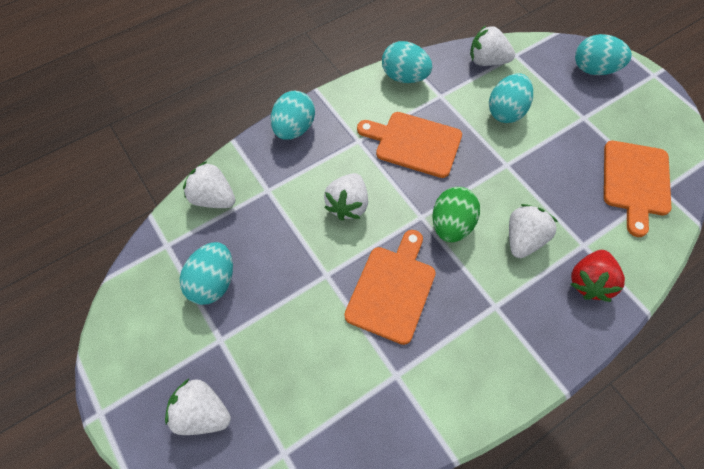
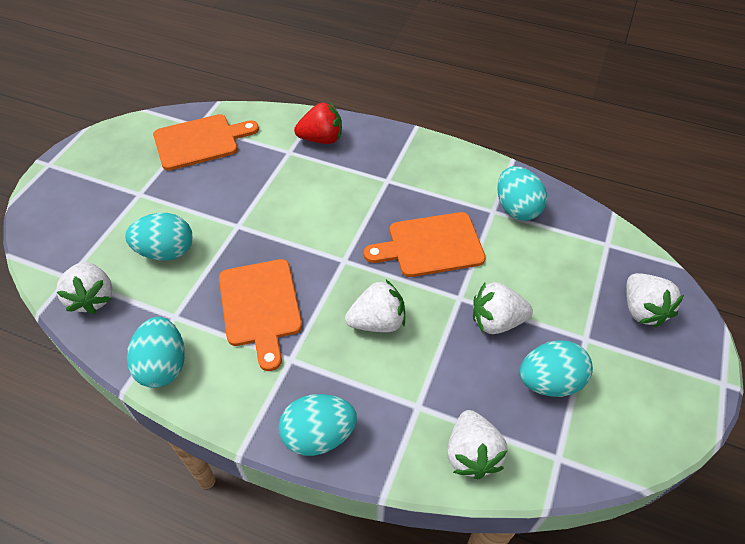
camera: 125 degrees left, 10 degrees down
(451, 225) = (336, 235): green egg -> none
(523, 239) = (312, 186): white strawberry -> white strawberry (496, 321)
(594, 69) = (62, 207): turquoise egg -> turquoise egg (516, 208)

